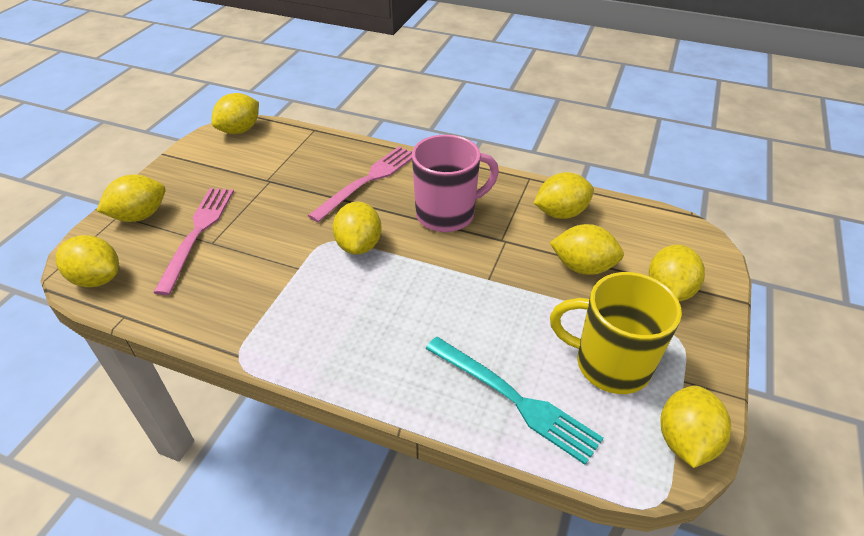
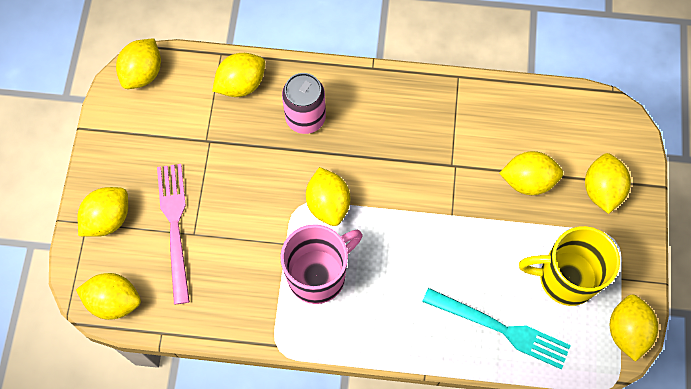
camera: 15 degrees left, 25 degrees up
(368, 181) = (305, 118): pink fork -> pink can
(447, 214) = (395, 145): pink mug -> pink mug (318, 275)
(560, 213) = (497, 118): yellow lemon -> yellow lemon (241, 84)

